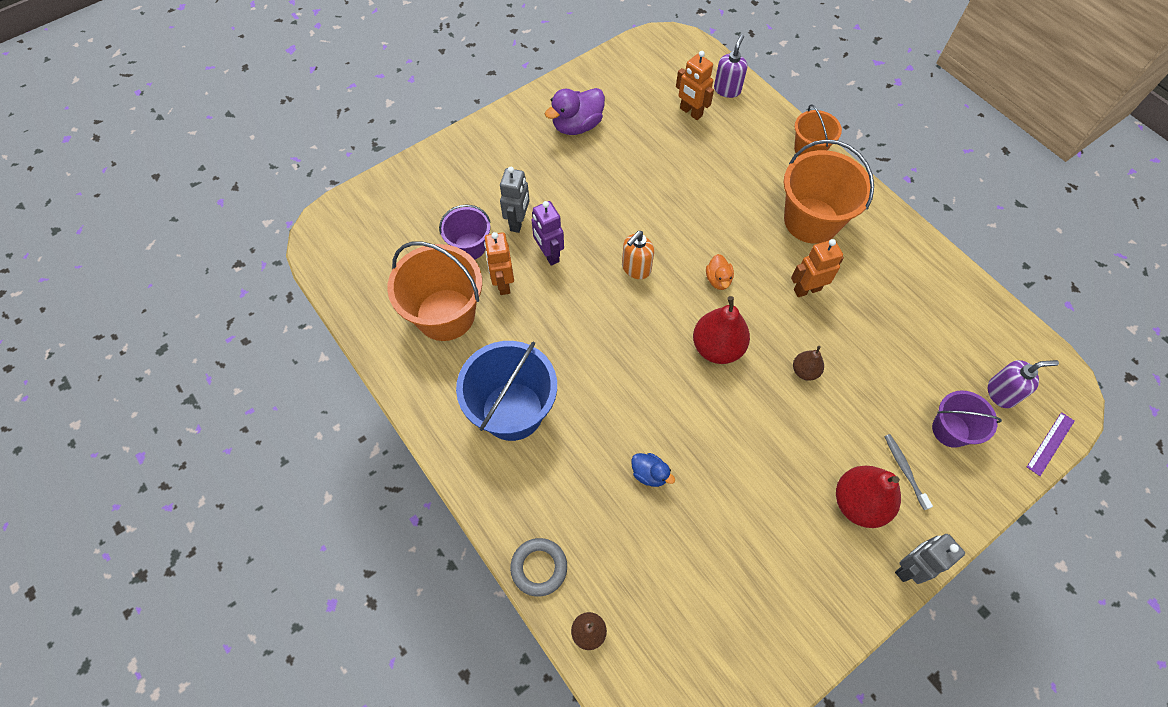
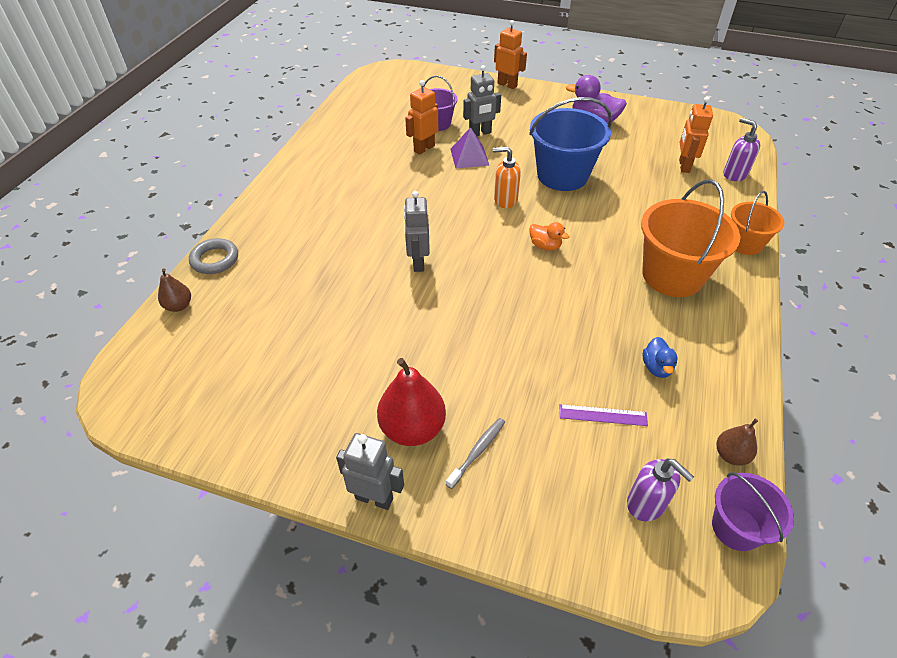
camera: 55 degrees right, 15 degrees down
(445, 315) = (375, 137): orange bucket -> none
(512, 411) = (328, 195): blue bucket -> blue bucket (562, 175)
(549, 254) = (469, 157): purple robot -> purple pyramid
(649, 474) = (333, 282): blue duck -> blue duck (656, 367)
(671, 389) = (418, 262): none -> grey robot
(717, 347) = (481, 272): red pear -> none
(718, 280) = (545, 246): orange duck -> orange duck turned 105 degrees counterclockwise
(727, 89) = (734, 174): purple soap dispenser -> purple soap dispenser turned 120 degrees counterclockwise
(805, 371) = (513, 335): brown pear -> brown pear (730, 455)
(807, 289) = (598, 302): orange robot -> orange robot (507, 85)
(950, 430) = (557, 473): purple bucket -> purple bucket (736, 528)
(1050, 443) = (630, 581): purple ruler -> purple ruler (603, 415)

